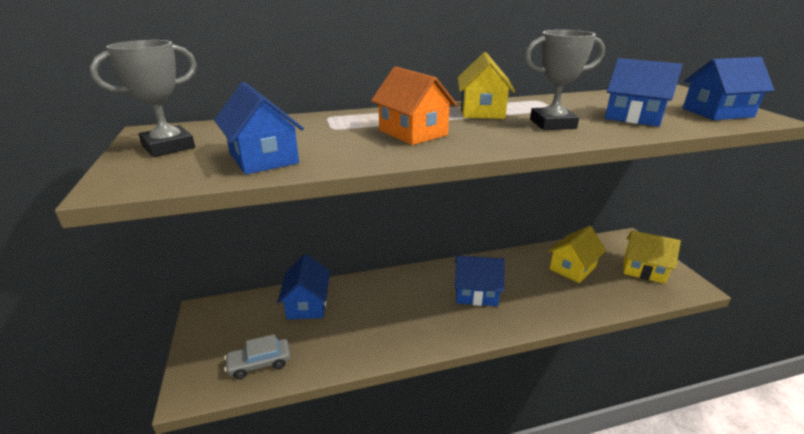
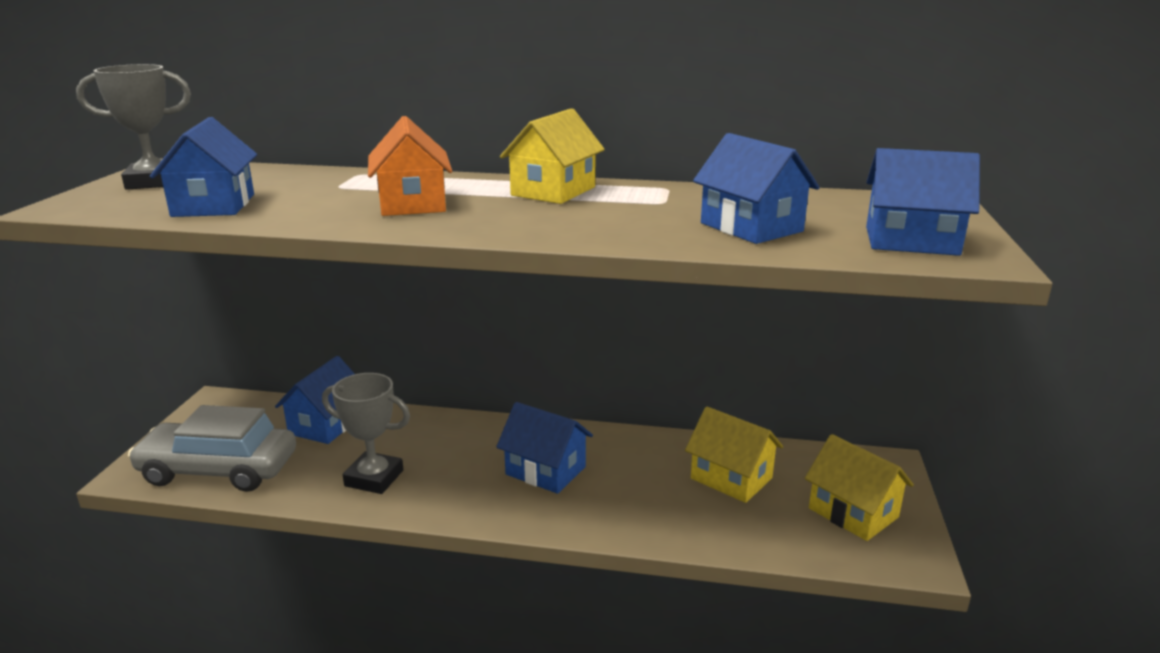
camera: 25 degrees right, 5 degrees down
(259, 363) = (218, 470): grey car -> grey car, size x1.90
(552, 124) = (608, 219): grey trophy -> grey trophy (374, 478)
(572, 268) = (731, 478): yellow house -> yellow house turned 60 degrees clockwise

